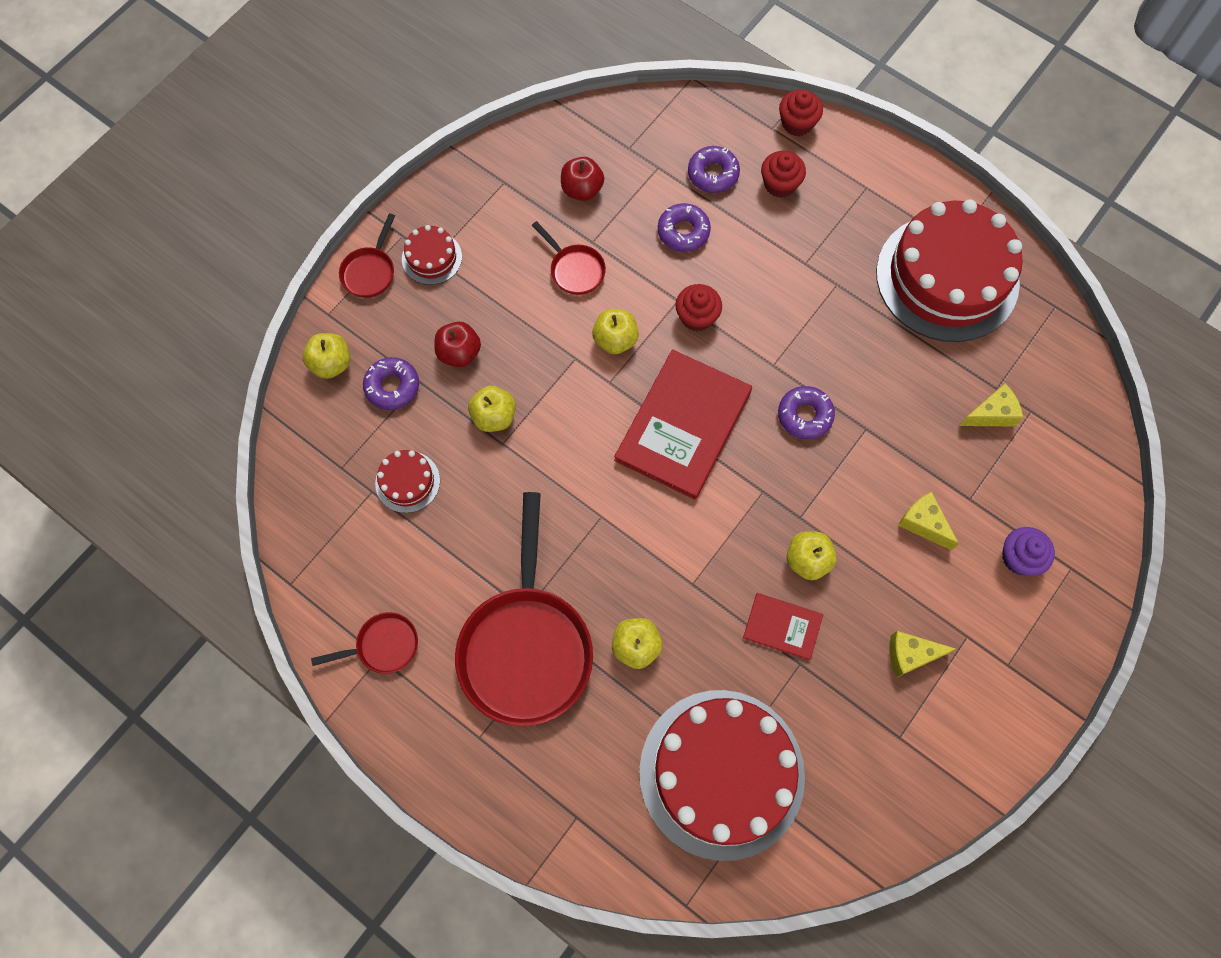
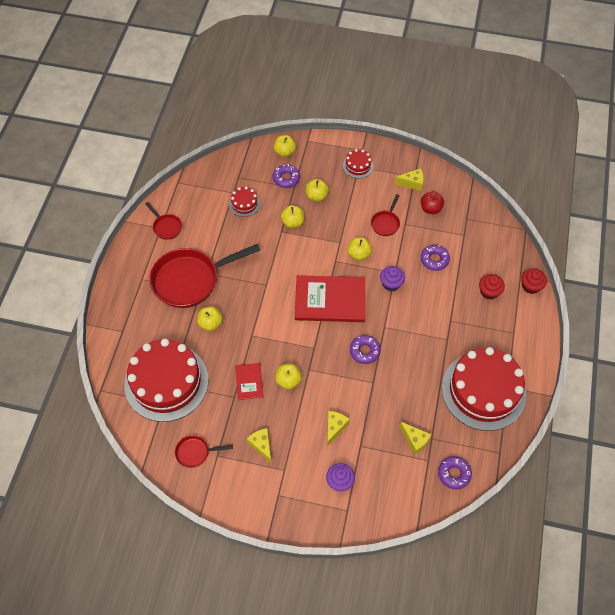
camera: 65 degrees right, 10 degrees down
(370, 271) = (337, 146): red pan -> red pan (195, 452)
(459, 353) = (316, 196): red apple -> yellow apple
(516, 192) = (412, 183): none -> yellow cheese
(697, 317) = (391, 283): red cupcake -> purple cupcake
(713, 174) = (475, 260): purple donut -> purple donut (454, 474)

